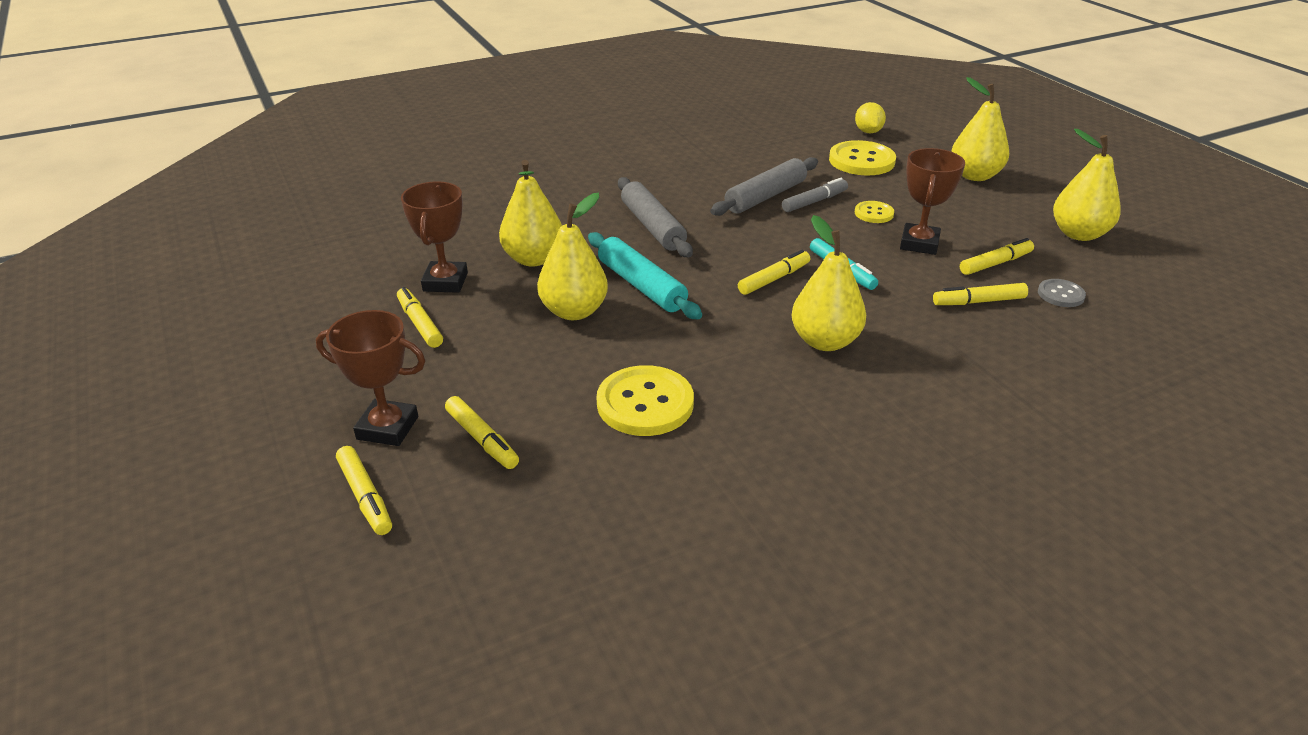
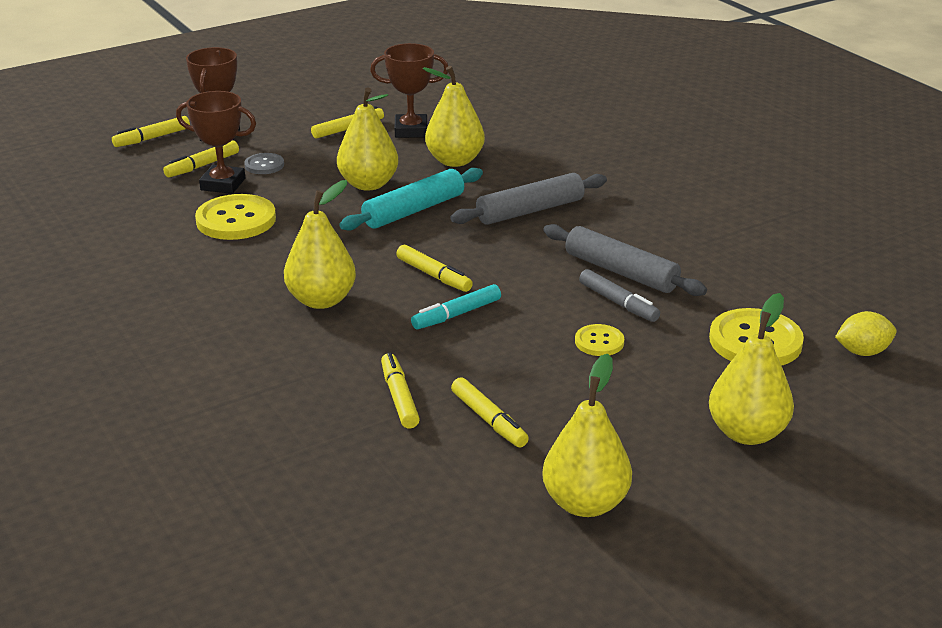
camera: 85 degrees right, 5 degrees down
(919, 244) = (528, 369): brown trophy -> brown trophy (223, 184)
(1060, 294) = (420, 460): grey button -> grey button (264, 165)

